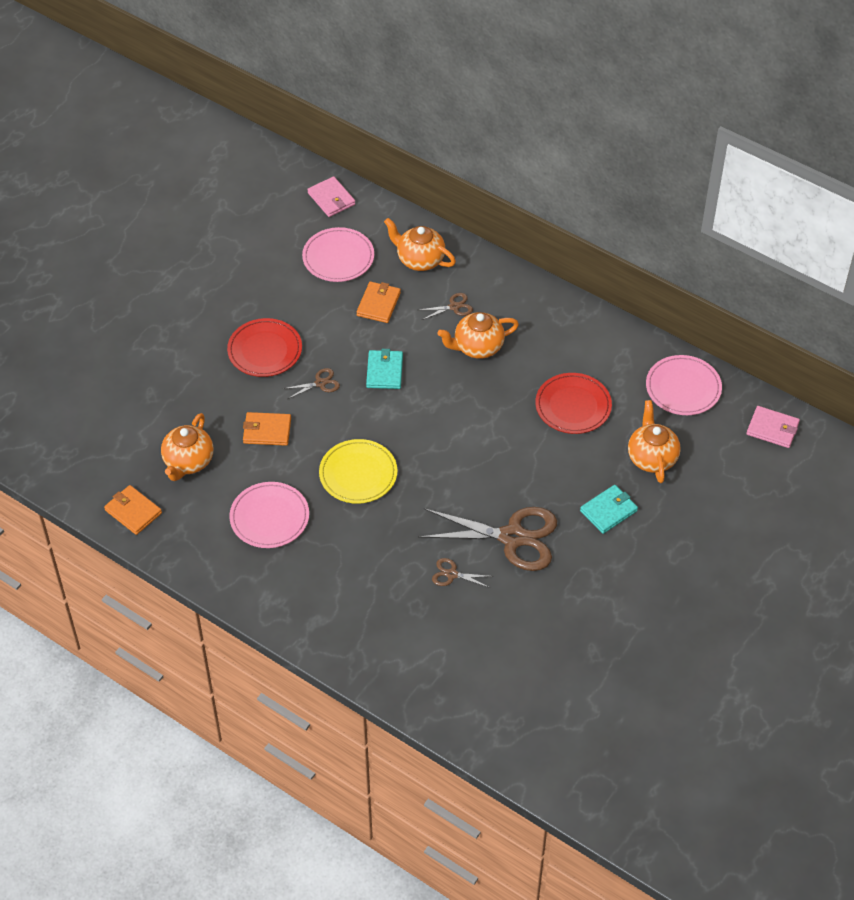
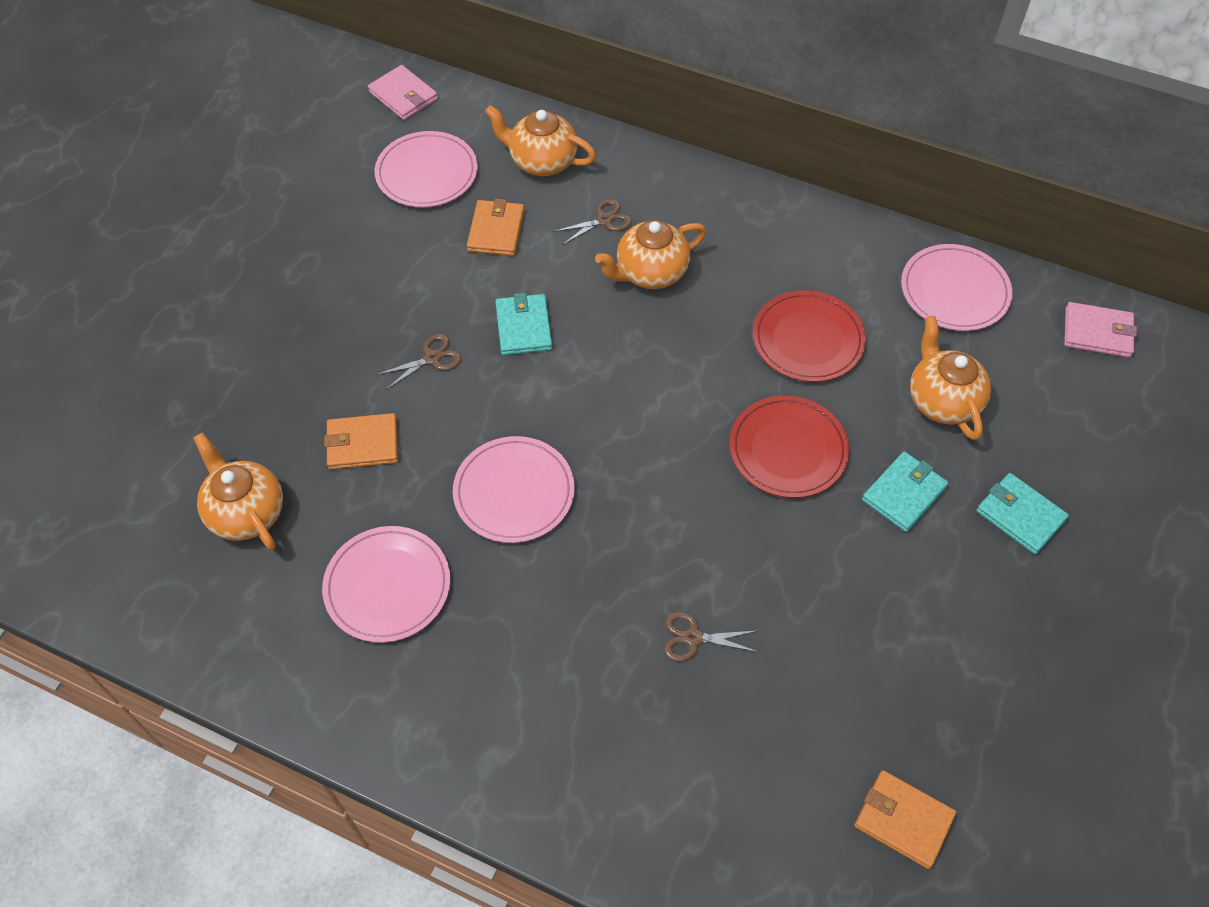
camera: 10 degrees left, 5 degrees up
(133, 511) = (166, 611): orange wallet -> orange wallet (903, 820)
(188, 462) = (246, 513): orange teapot -> orange teapot turned 135 degrees clockwise
(265, 350) = (341, 320): red plate -> red plate (788, 449)
(358, 474) = (514, 492): yellow plate -> pink plate
(512, 537) = (771, 560): brown scissors -> none
(680, 535) = (1020, 515): none -> turquoise wallet

